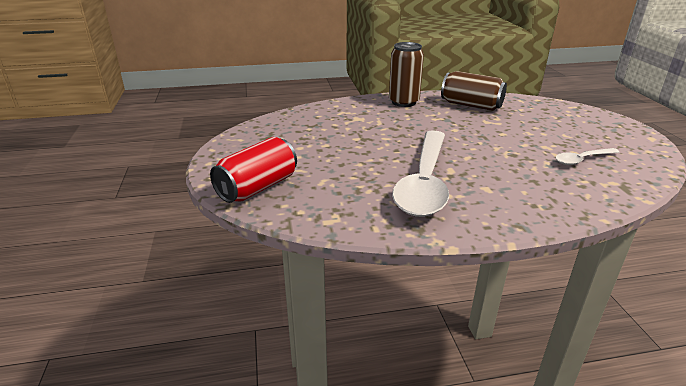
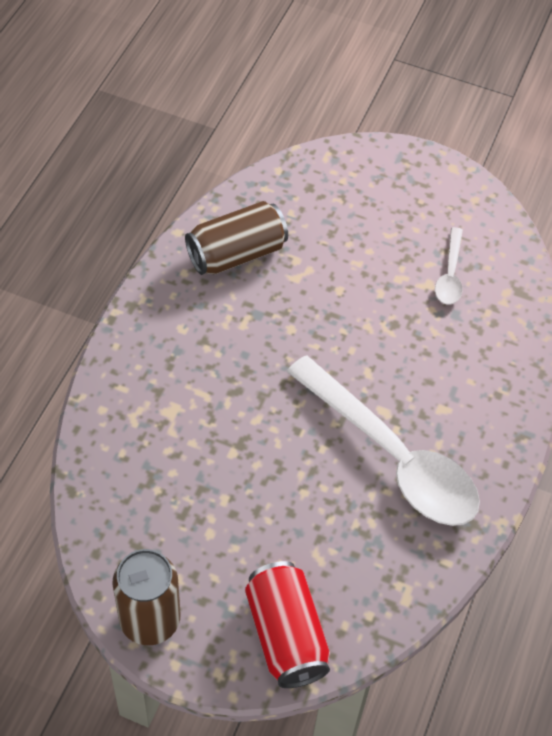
camera: 60 degrees left, 25 degrees up
(403, 102) = (161, 320): brown can -> brown can (150, 620)

